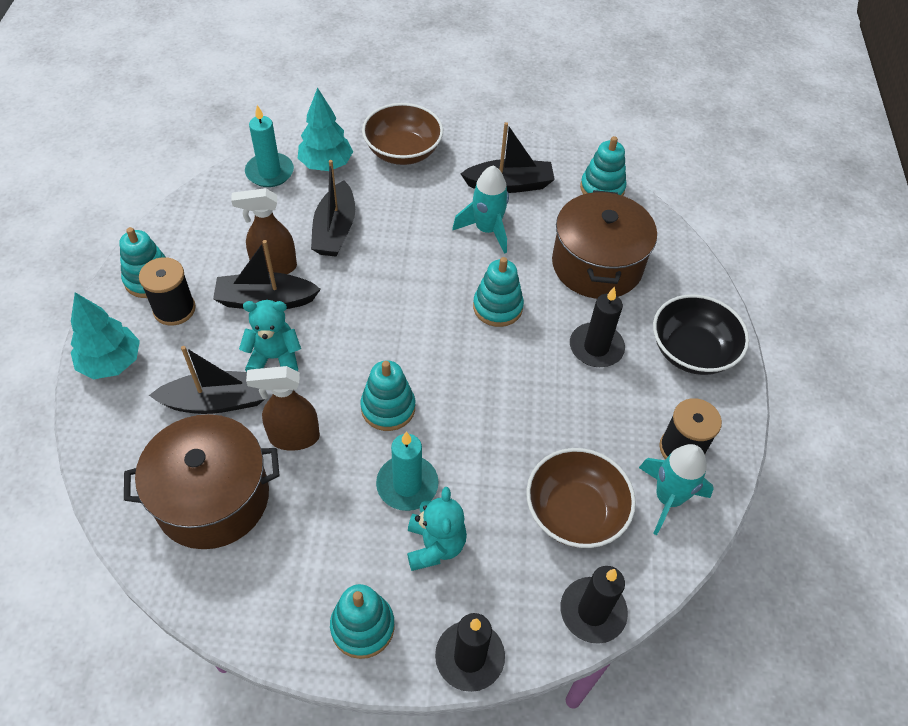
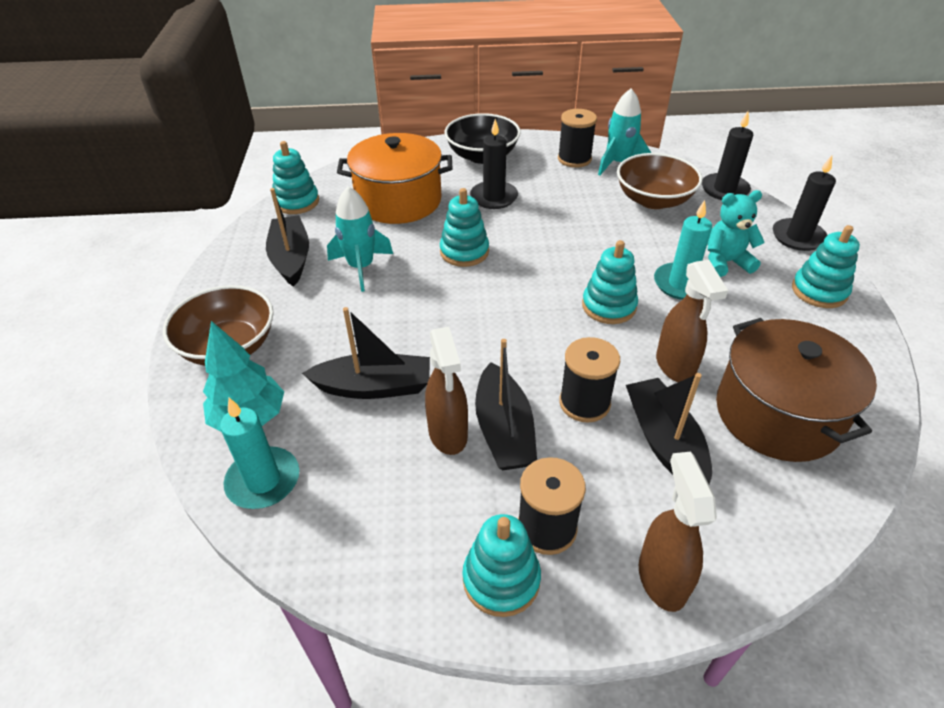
camera: 95 degrees left, 10 degrees down
(111, 363) = (661, 578): turquoise tree -> brown spray bottle
(274, 358) = (584, 403): turquoise teddy bear -> black spool
(597, 265) = (398, 201): brown pot -> orange pot

